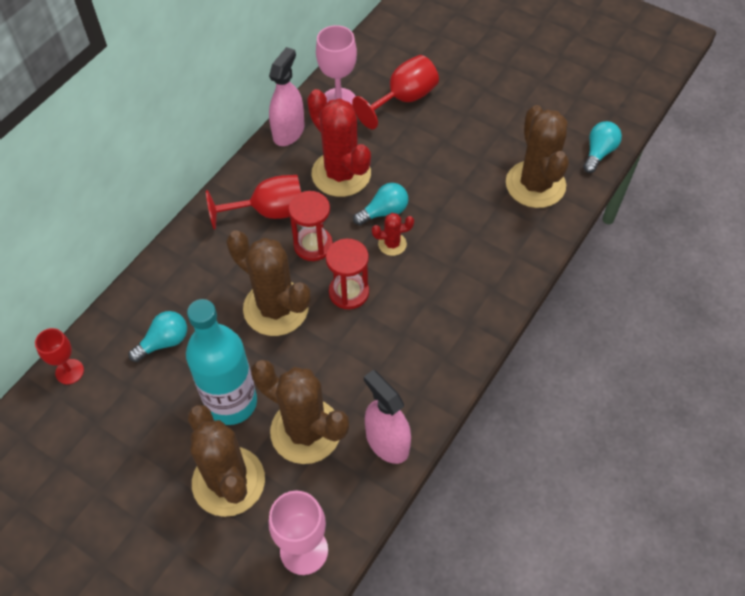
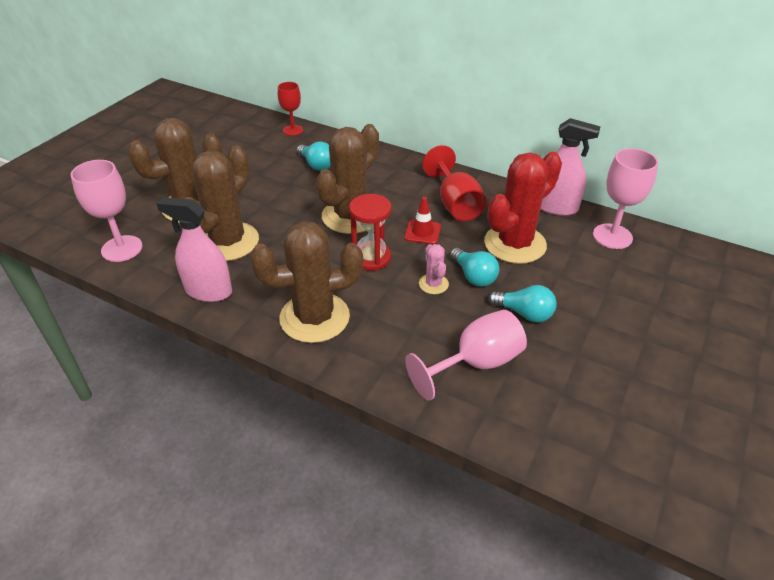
camera: 85 degrees right, 15 degrees down
(231, 402) = (260, 201): turquoise bottle -> none
(313, 245) = (422, 232): red hourglass -> red traffic cone
(387, 442) = (208, 291): pink spray bottle -> pink spray bottle turned 120 degrees counterclockwise
(392, 244) = (433, 284): red cactus -> pink cactus
(403, 99) = (640, 284): red goblet -> none
(490, 225) = (476, 364): none -> pink goblet
(535, 184) = (553, 409): brown cactus -> brown cactus (314, 318)
(598, 153) = (639, 489): turquoise light bulb -> turquoise light bulb (524, 313)

